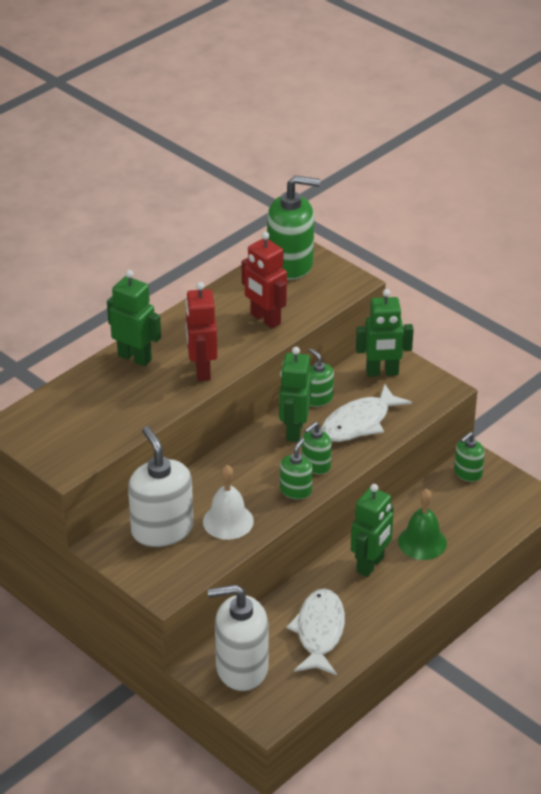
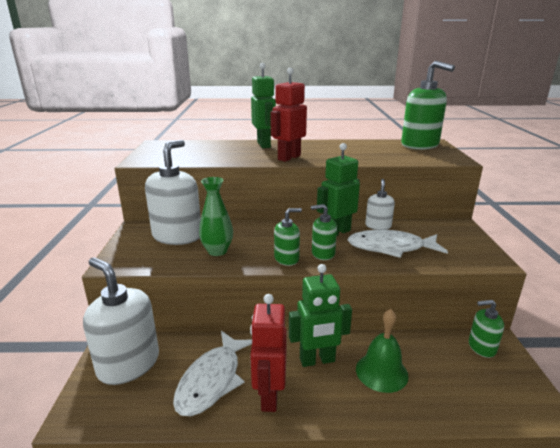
camera: 45 degrees right, 15 degrees down
(228, 521) = (217, 251): white bell -> green vase
(265, 319) = (366, 155): red robot -> red robot (269, 396)
(318, 398) = (378, 226): green soap dispenser -> white soap dispenser
(319, 632) = (212, 380): white fish -> white fish turned 150 degrees clockwise
(382, 372) = (445, 233): green robot -> none

